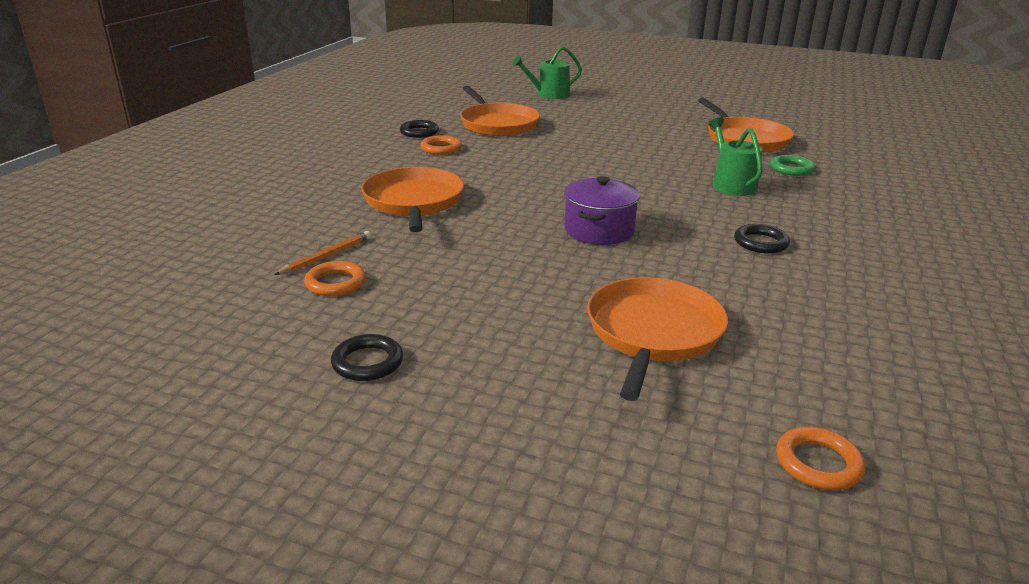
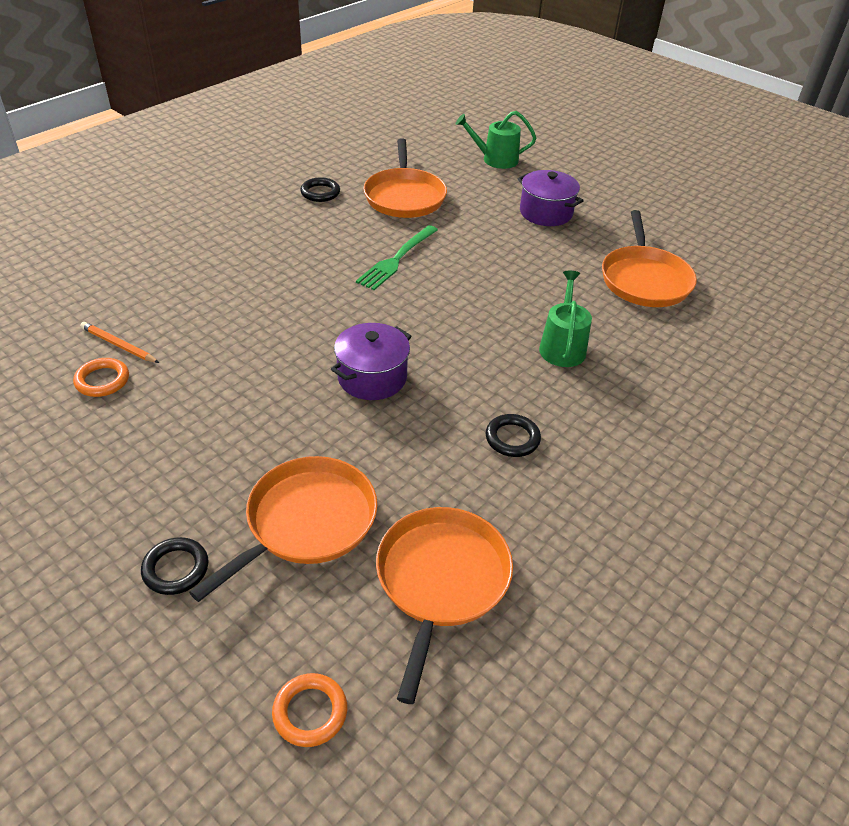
camera: 20 degrees right, 15 degrees up
(326, 256) = (119, 345): orange pencil -> orange pencil turned 120 degrees counterclockwise
(367, 362) = (61, 479): black ring -> black ring (176, 569)
(414, 202) = (240, 294): orange pan -> orange pan (441, 581)
(441, 148) = (321, 222): orange ring -> none
(534, 159) = (397, 259): none -> green fork
(625, 116) = (546, 213): none -> purple pot
(791, 169) = (651, 339): green ring -> none

